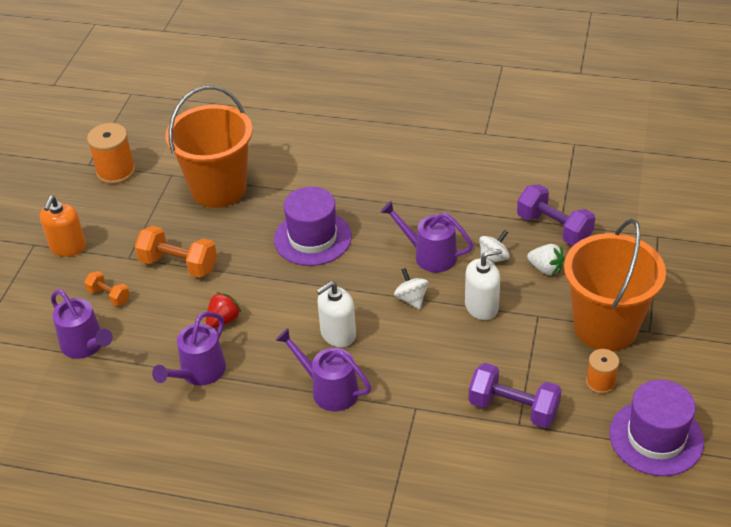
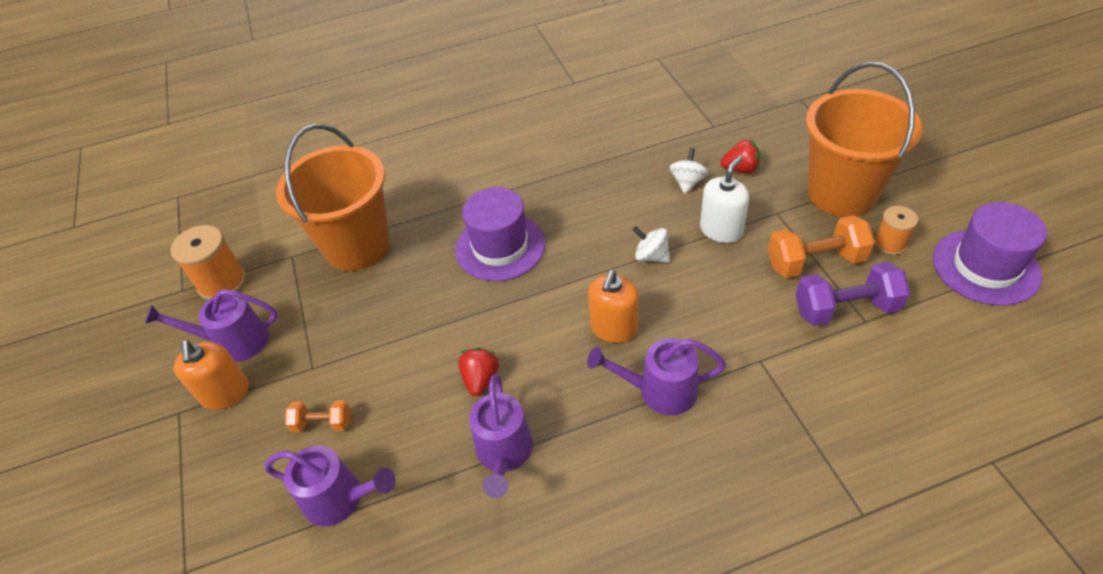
camera: 30 degrees left, 5 degrees up
(179, 264) = (378, 345): orange dumbbell -> orange dumbbell (815, 261)
(338, 334) = (614, 328): white soap dispenser -> orange soap dispenser
(429, 255) = (628, 207): purple watering can -> purple watering can (234, 342)
(545, 268) = (740, 169): white strawberry -> red strawberry
(554, 228) = (712, 132): purple dumbbell -> none

